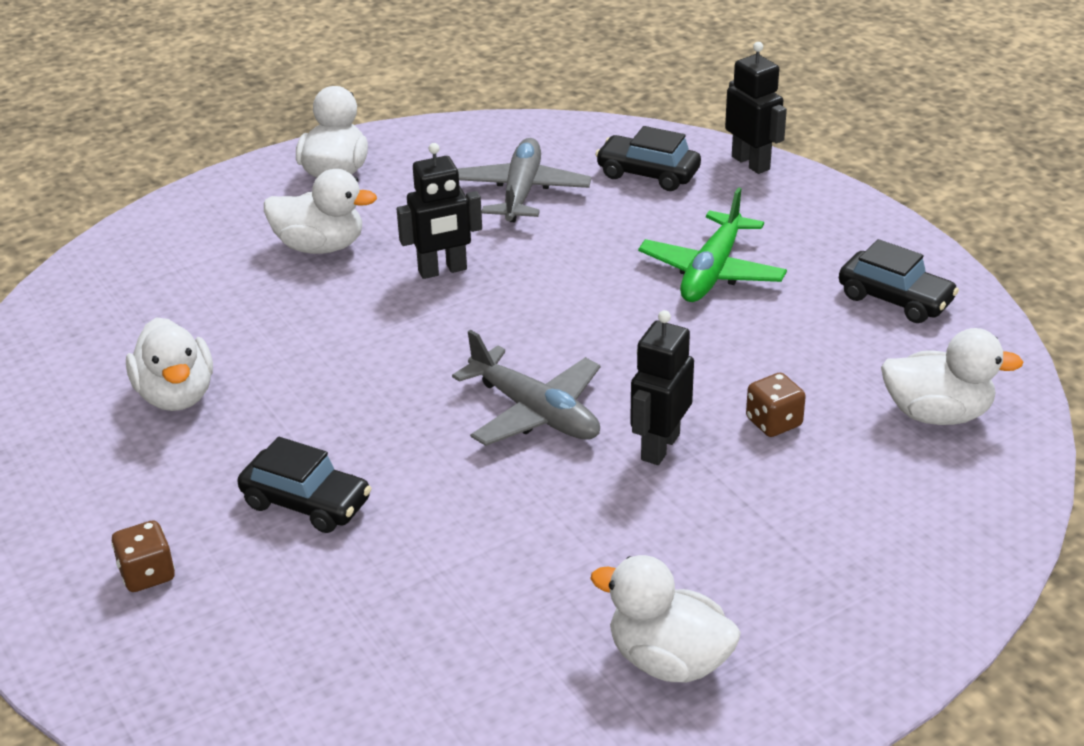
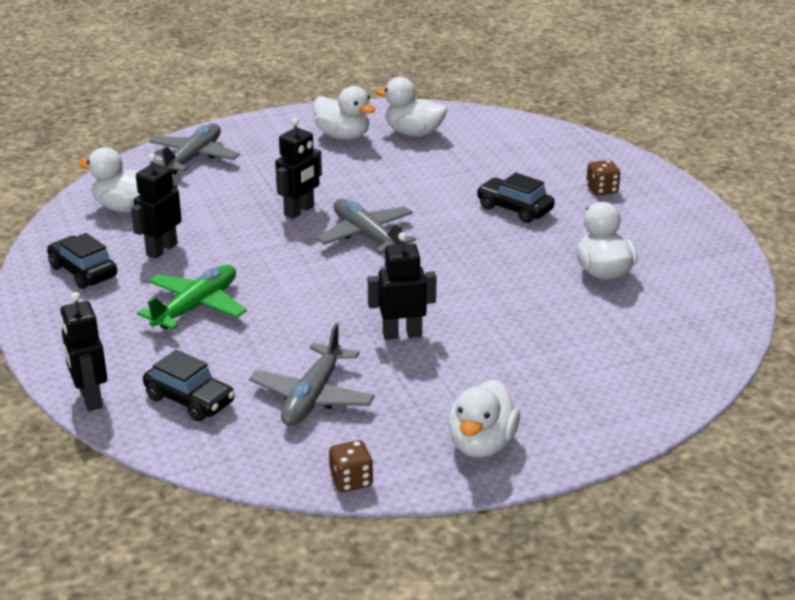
camera: 170 degrees left, 5 degrees down
(320, 246) = (500, 368): white duck -> white duck (413, 133)
(773, 422) = (224, 215): brown dice -> brown dice (351, 481)
(820, 347) = (161, 250): none -> black robot
(917, 549) = (194, 158): none -> grey plane

